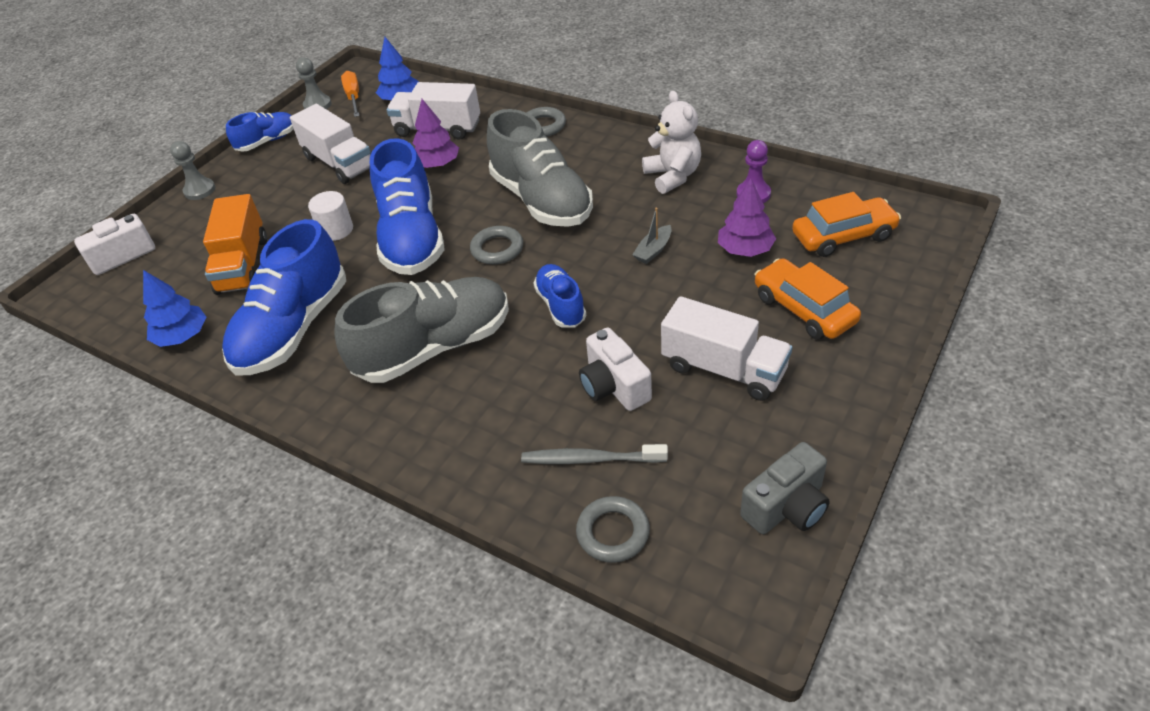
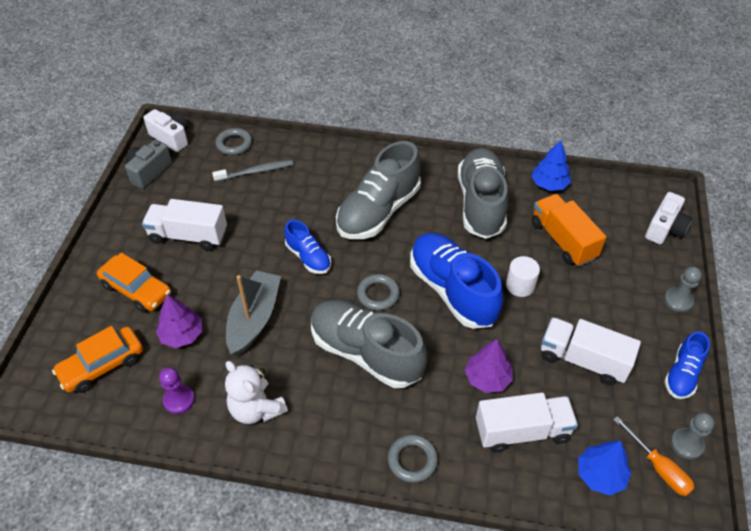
camera: 155 degrees right, 5 degrees up
(293, 328) = (481, 204): blue shoe -> grey shoe
(614, 386) = (254, 211): white camera -> white camera (171, 138)
(653, 250) = (254, 319): grey boat -> grey boat, size x2.15

